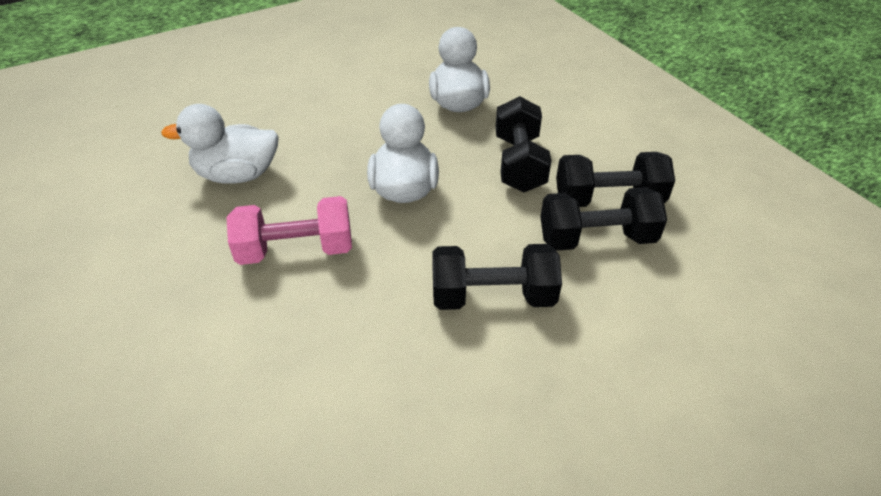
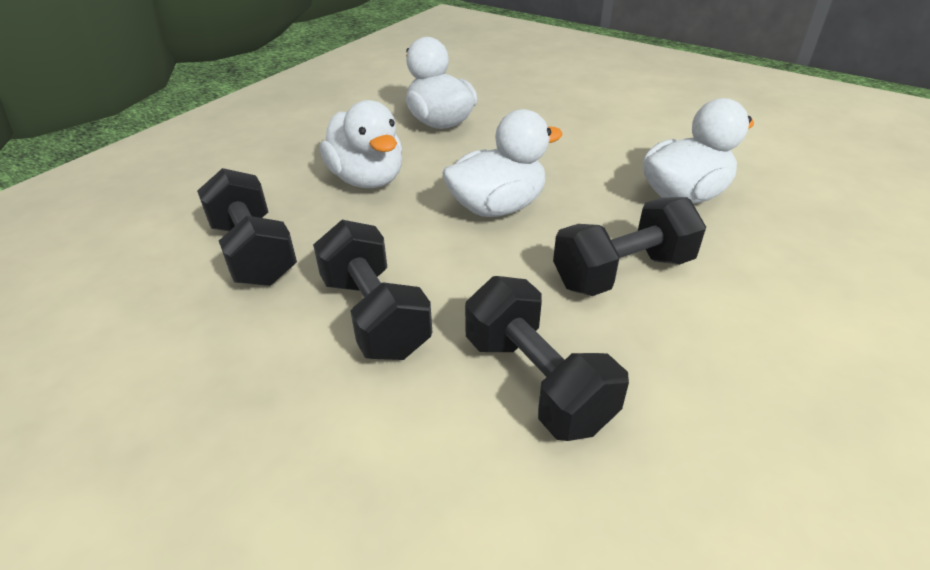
camera: 65 degrees right, 5 degrees down
(296, 250) = (367, 179): pink dumbbell -> white duck
(608, 199) = (631, 375): black dumbbell -> black dumbbell (254, 252)

